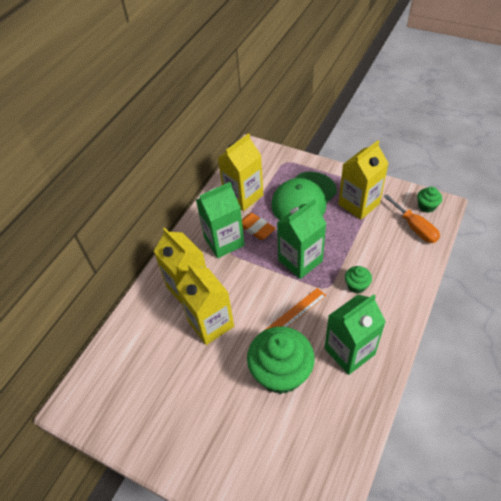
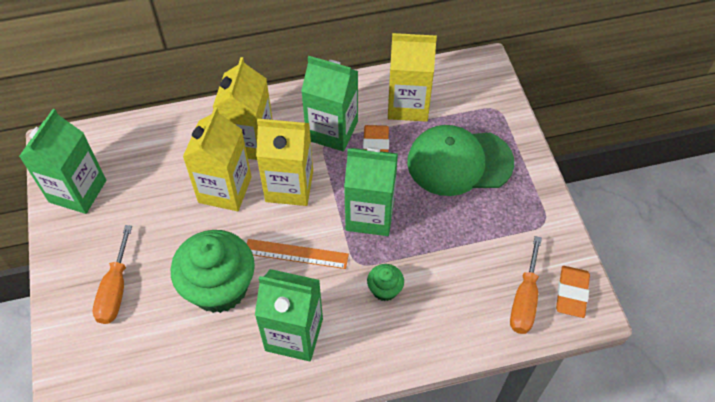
camera: 45 degrees right, 5 degrees up
(123, 415) = (78, 191): none -> green carton
(227, 439) = (115, 290): none -> orange screwdriver
(359, 204) = (504, 220): yellow carton -> yellow carton (289, 186)
(426, 206) = (571, 293): green cupcake -> orange eraser

